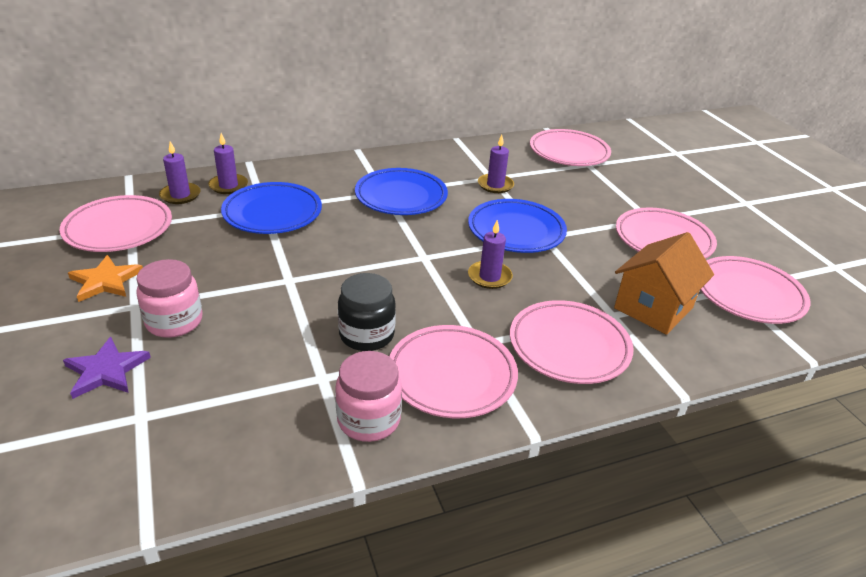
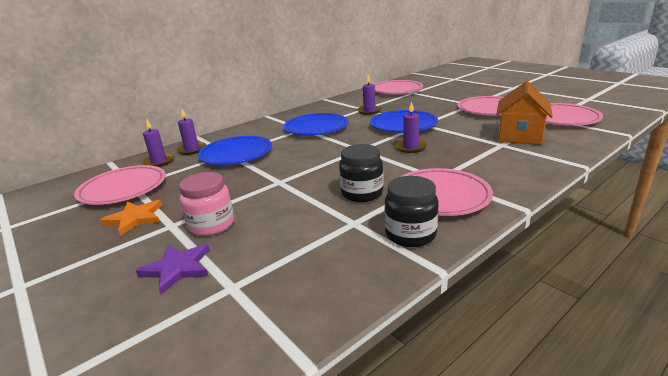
camera: 15 degrees left, 10 degrees down
(369, 420) = (410, 234): pink jar -> black jar
(569, 346) = (494, 164): pink plate -> none

